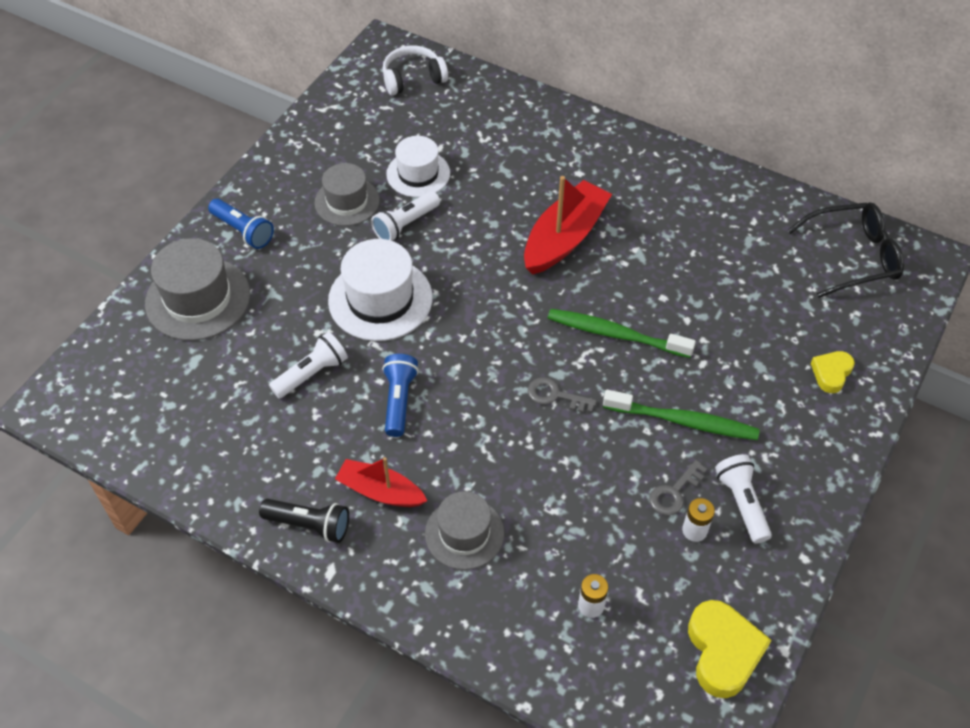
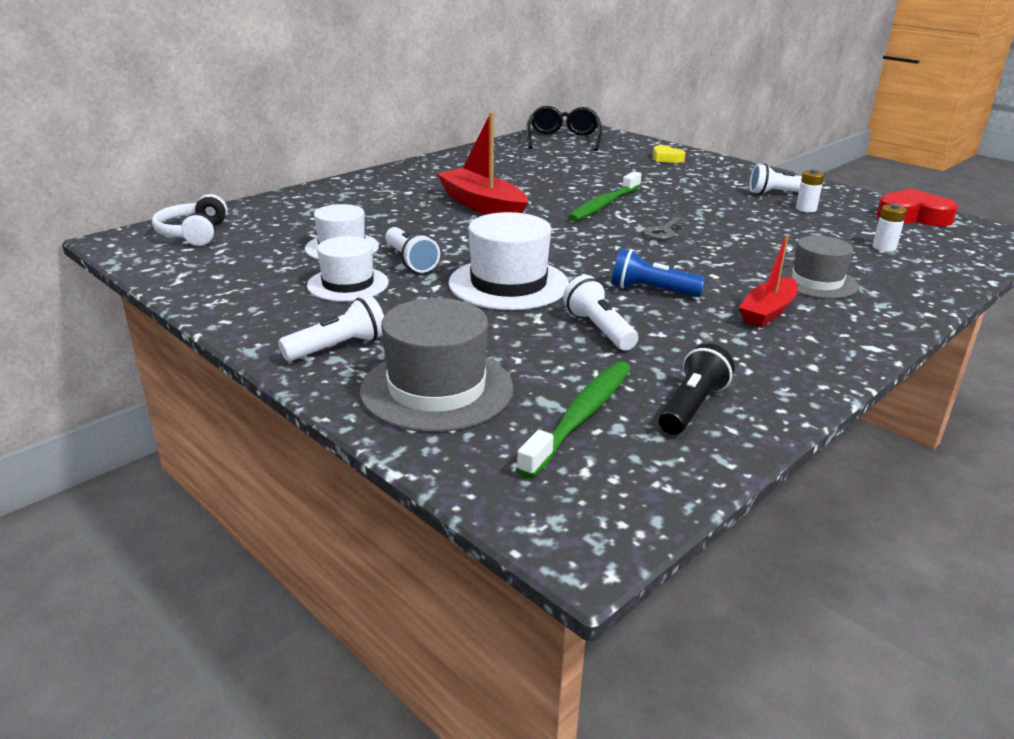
camera: 75 degrees left, 25 degrees down
(243, 231) = (338, 347): blue flashlight -> white flashlight
(309, 525) = (813, 352): black flashlight -> black flashlight (692, 407)
(347, 201) = (348, 284): grey hat -> white hat
(674, 492) = (770, 209): grey key -> none
(684, 421) = (701, 198): green toothbrush -> green toothbrush (581, 416)
(723, 652) = (913, 216): yellow heart -> red heart

